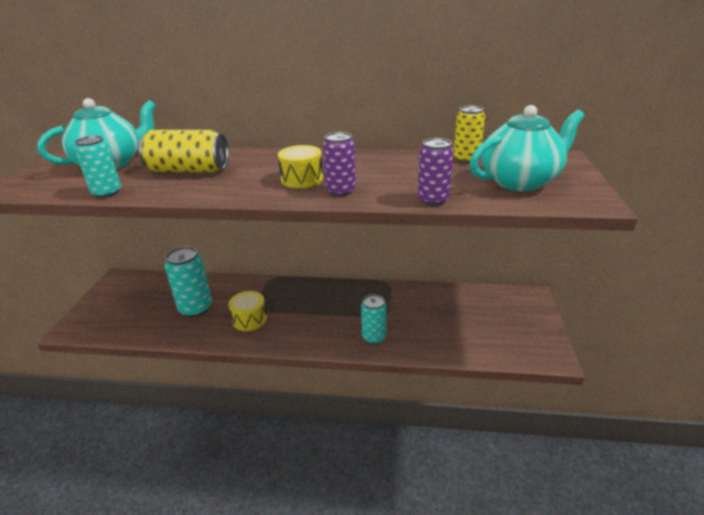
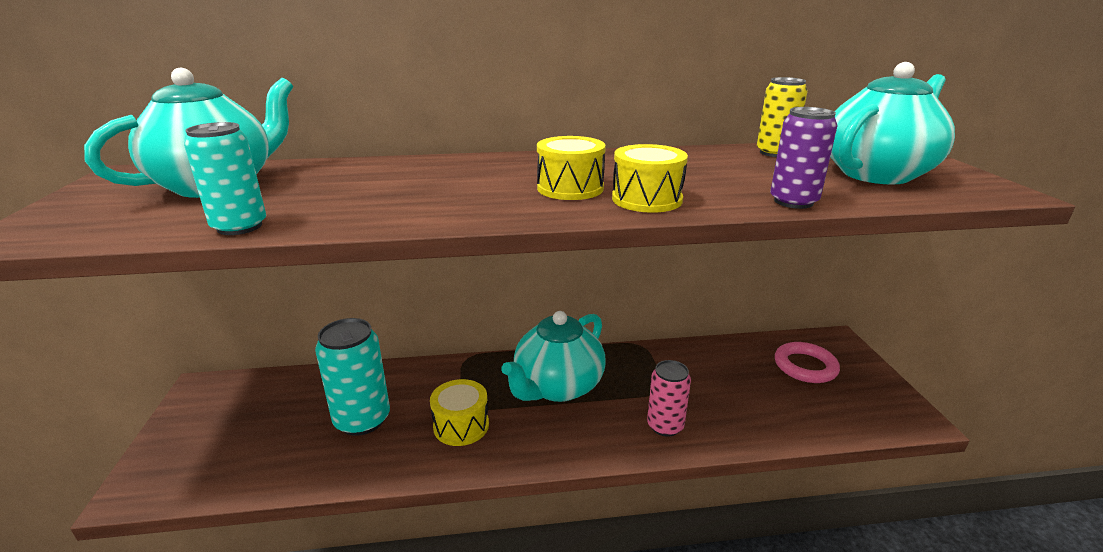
camera: 15 degrees left, 5 degrees down
(189, 170) = (369, 187): yellow can -> none
(318, 303) = (557, 387): none -> turquoise teapot
(341, 191) = (647, 199): purple can -> yellow drum
(374, 337) = (665, 426): turquoise can -> pink can
(495, 311) = (805, 366): none -> pink ring

